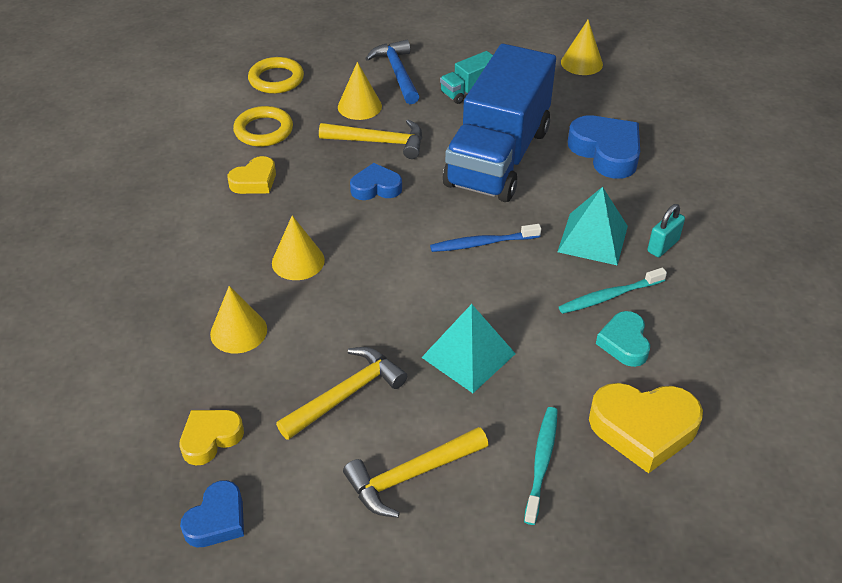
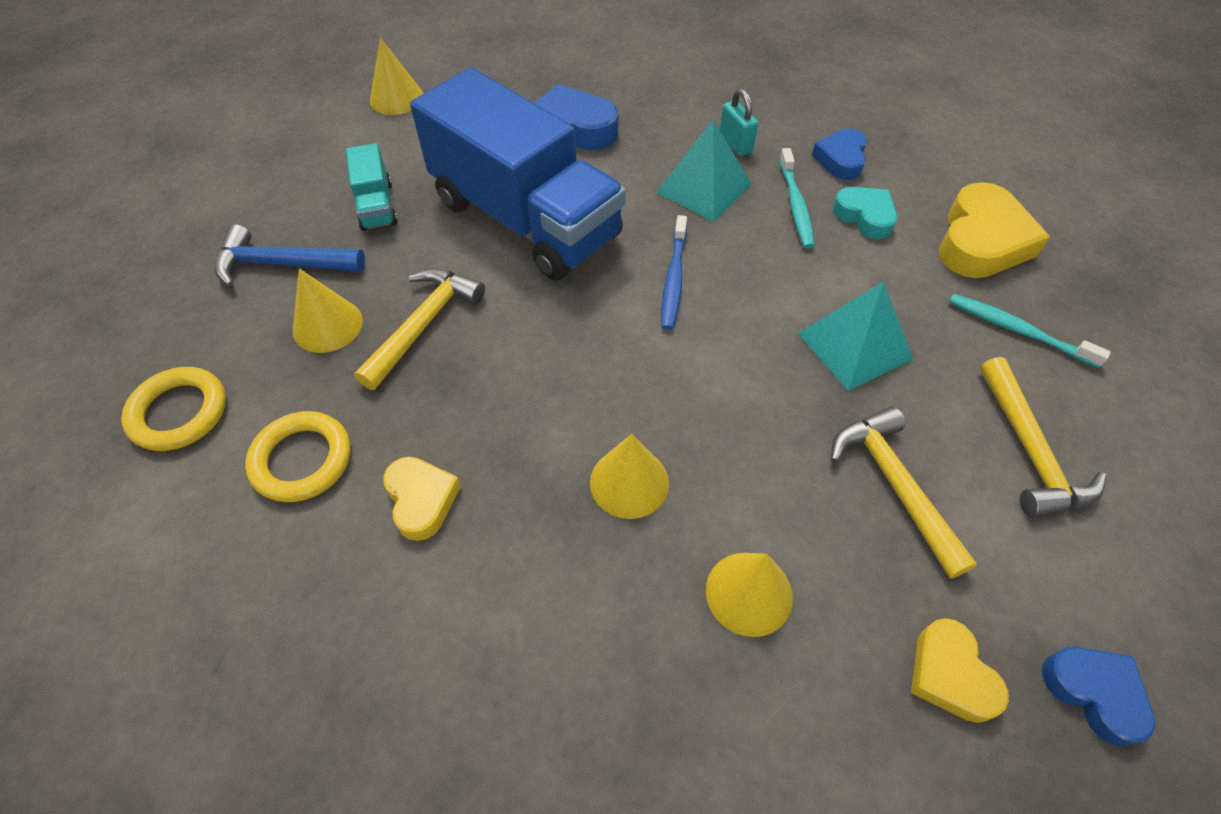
camera: 70 degrees left, 10 degrees up
(376, 187) = (518, 353): blue heart -> blue heart (841, 159)
(624, 343) = (865, 216): turquoise heart -> turquoise heart turned 150 degrees counterclockwise

